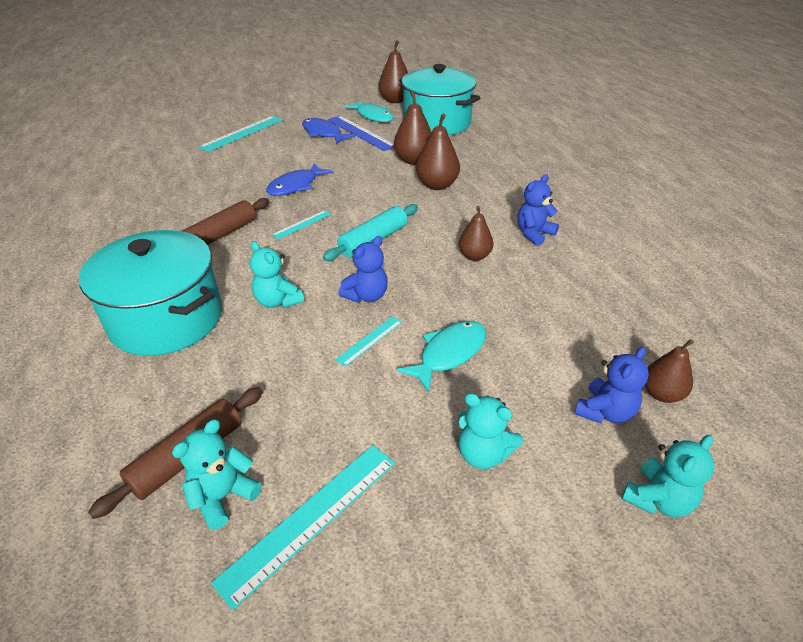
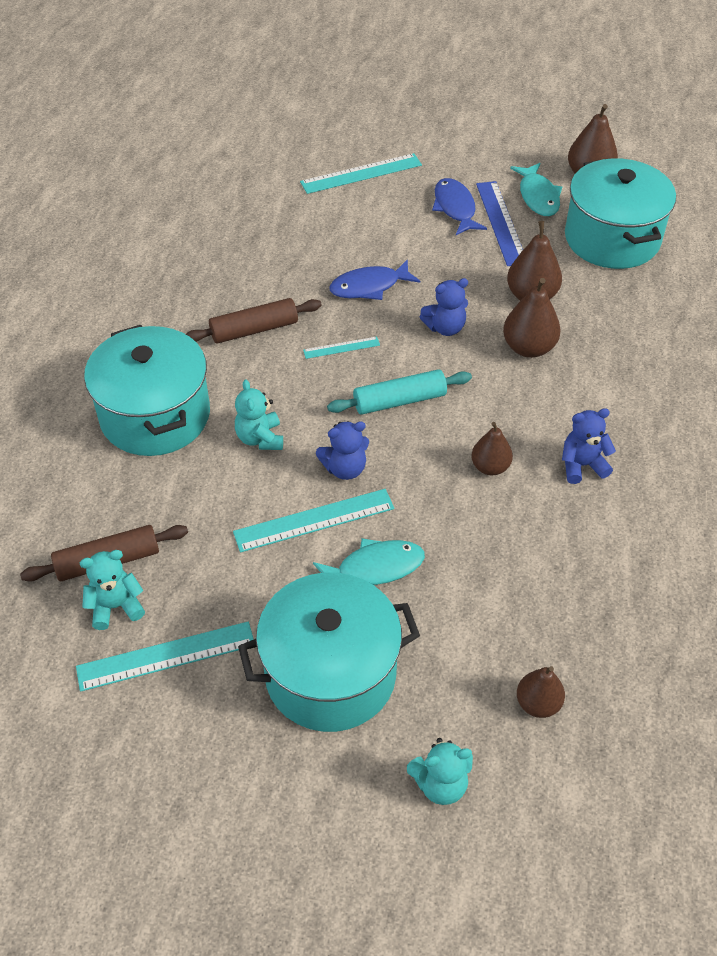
camera: 30 degrees right, 10 degrees up
(370, 340) = (314, 520): turquoise ruler -> turquoise ruler, size x1.87
(483, 454) = (330, 674): turquoise teddy bear -> turquoise pot
(605, 412) = (467, 692): blue teddy bear -> blue teddy bear (445, 327)

